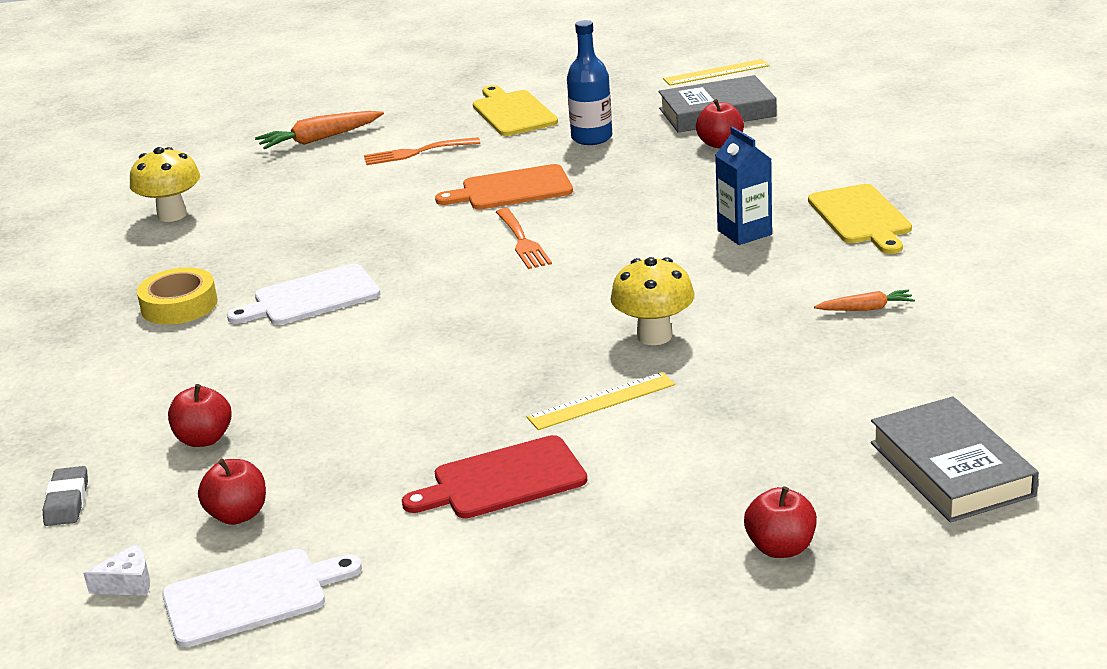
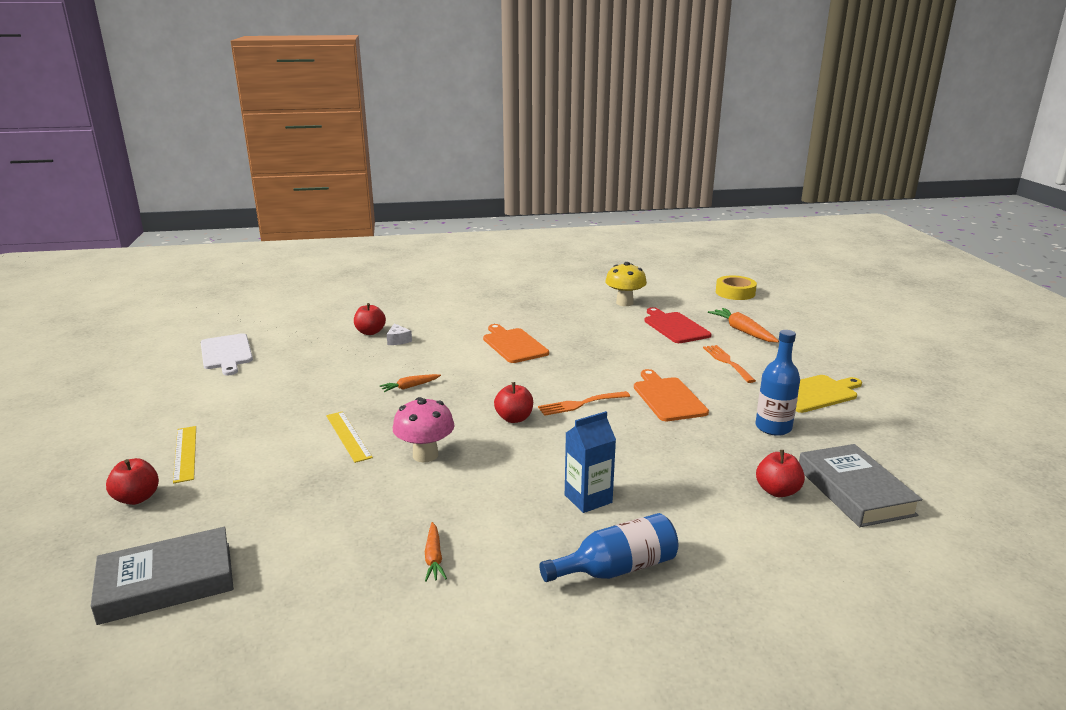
camera: 85 degrees right, 5 degrees down
(67, 501) = (333, 311): grey eraser -> none
(128, 583) = (259, 329): white cheese -> white cheese (398, 340)
(179, 305) = (513, 314): yellow tape -> yellow tape (735, 293)
(238, 515) = (296, 345): red apple -> red apple (514, 418)
(311, 297) = (513, 345): white cutting board -> orange cutting board
(448, 371) = (410, 387): none -> orange carrot
(503, 480) = (280, 407): red cutting board -> red cutting board (675, 327)
(654, 336) = (425, 455): yellow mushroom -> pink mushroom
(716, 72) = (964, 493): yellow ruler -> yellow ruler (185, 453)
(861, 217) = (617, 568): yellow cutting board -> blue bottle

